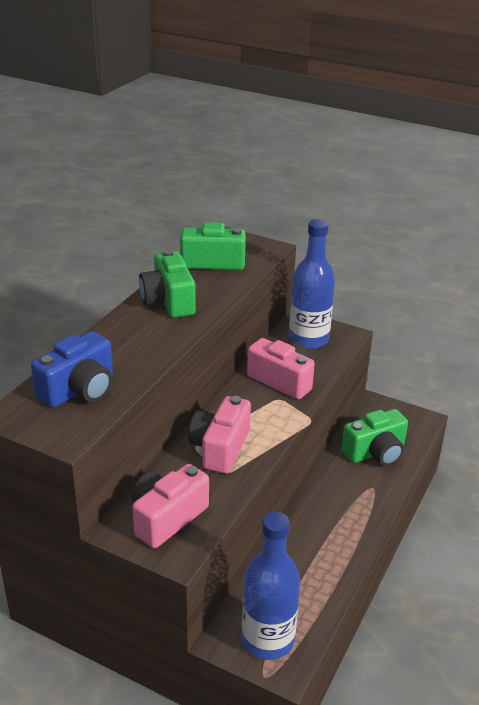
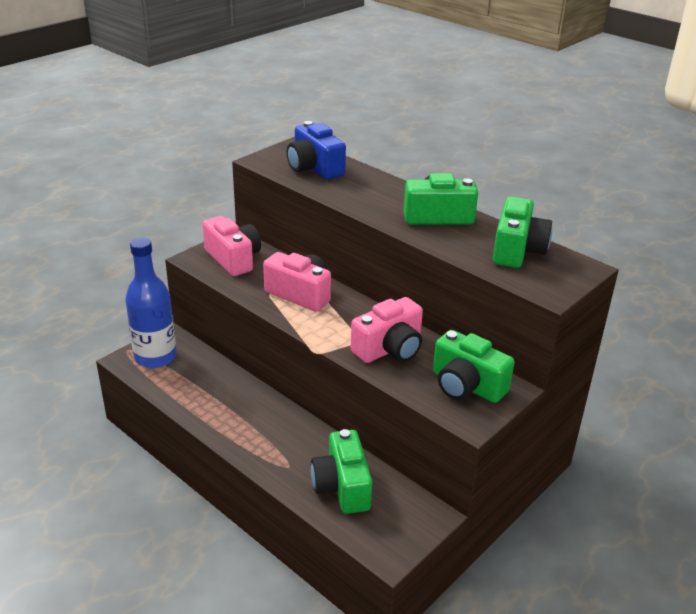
camera: 105 degrees right, 0 degrees up
(308, 339) = (466, 385): blue bottle -> green camera

